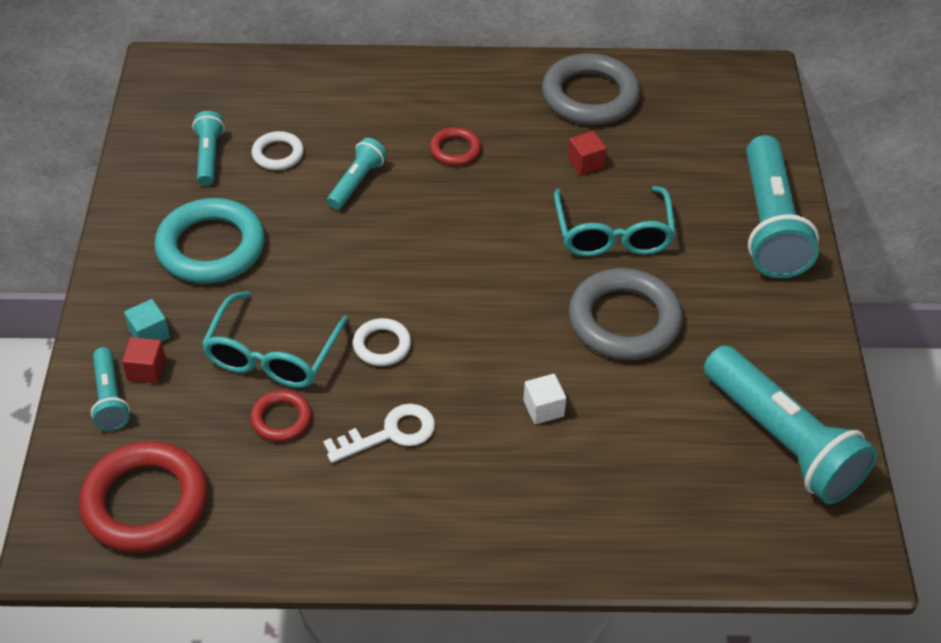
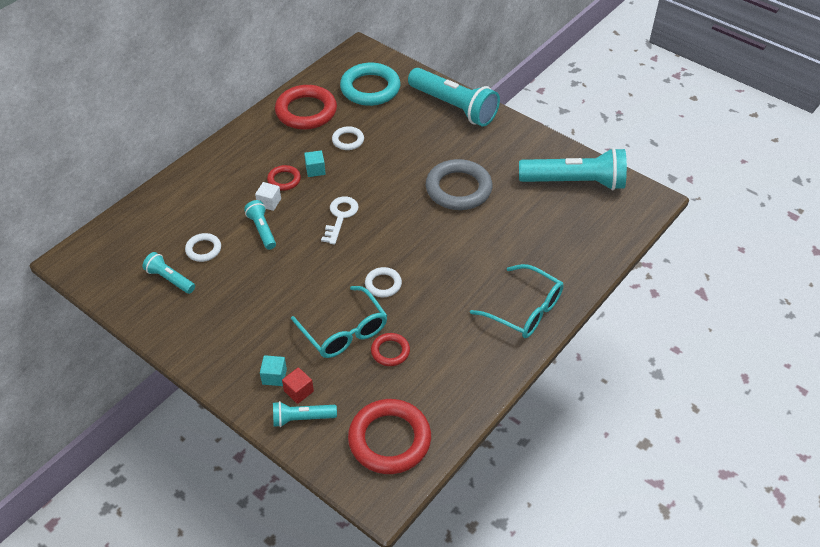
camera: 50 degrees left, 0 degrees up
(110, 398) = (302, 418): turquoise flashlight -> turquoise flashlight turned 150 degrees clockwise
(211, 247) = (240, 315): turquoise ring -> turquoise ring (370, 88)
(390, 434) = (441, 314): white key -> white key (340, 217)
(502, 166) = (315, 170): none -> turquoise cube
(543, 408) = (481, 248): white cube -> white cube (269, 202)
(585, 163) = (348, 140): red cube -> white ring
(590, 96) = (306, 111): grey ring -> red ring
(613, 234) = (403, 160): turquoise glasses -> turquoise glasses (525, 310)

